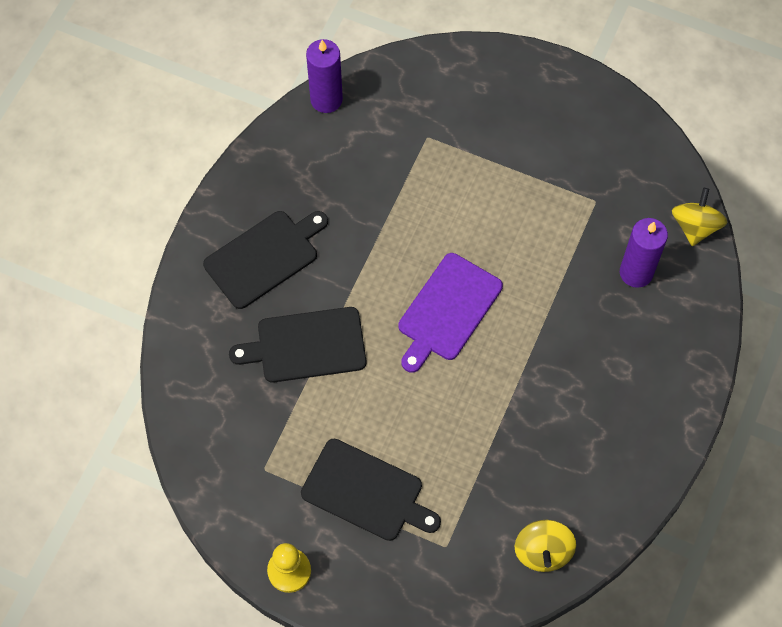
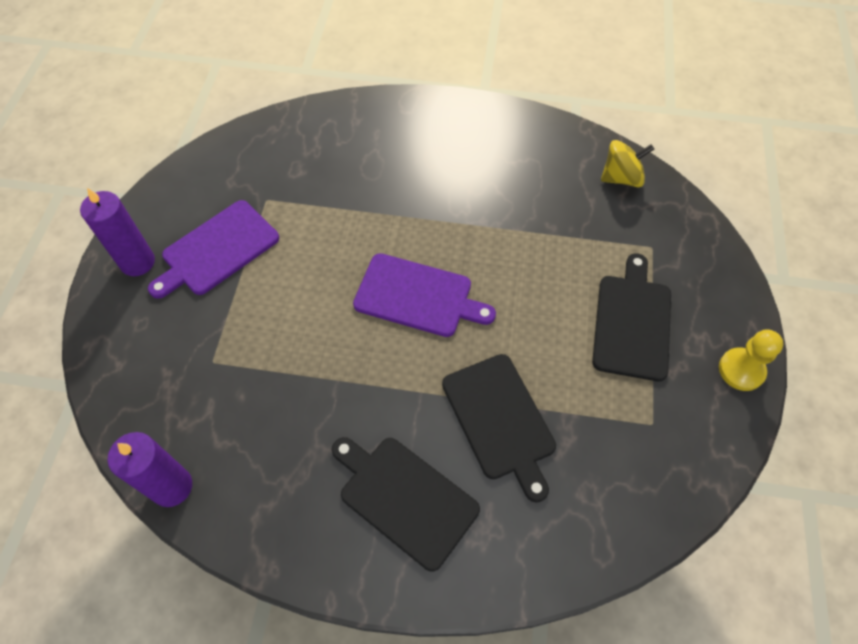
camera: 105 degrees left, 5 degrees down
(544, 152) = (217, 250): none -> purple cutting board
(636, 272) = (336, 158): purple candle -> purple candle (137, 262)
(695, 226) = (279, 125): yellow spinning top -> none

